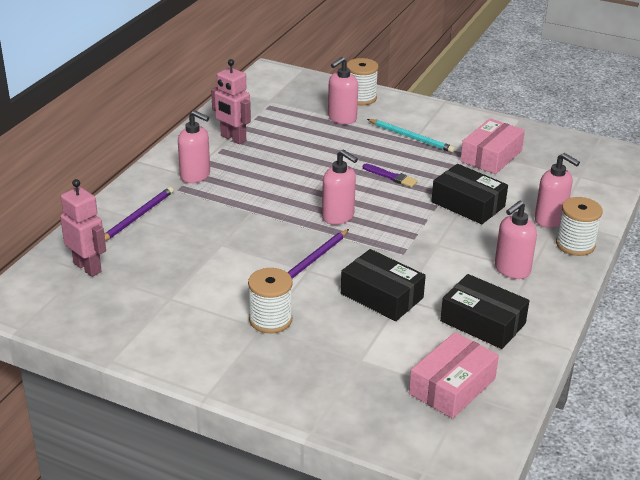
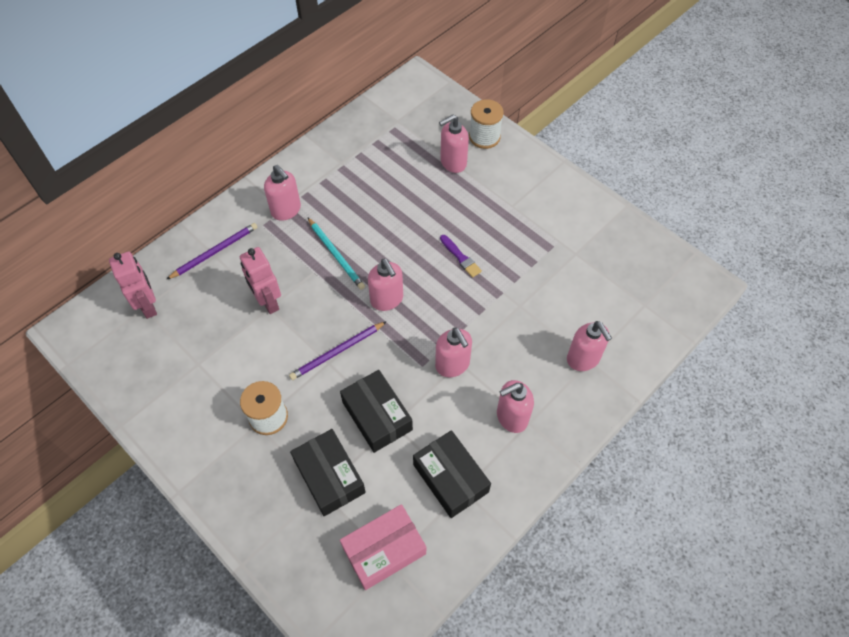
camera: 20 degrees right, 25 degrees up
(233, 138) = (341, 167): pink robot -> pink robot (268, 302)
(411, 137) = (506, 206): turquoise pencil -> turquoise pencil (336, 255)
(432, 247) = (452, 365): none -> pink soap dispenser
(468, 204) = (514, 315): black box -> black box (329, 476)
(491, 156) = (570, 253): pink box -> none
(575, 245) = (590, 401): white spool -> none

